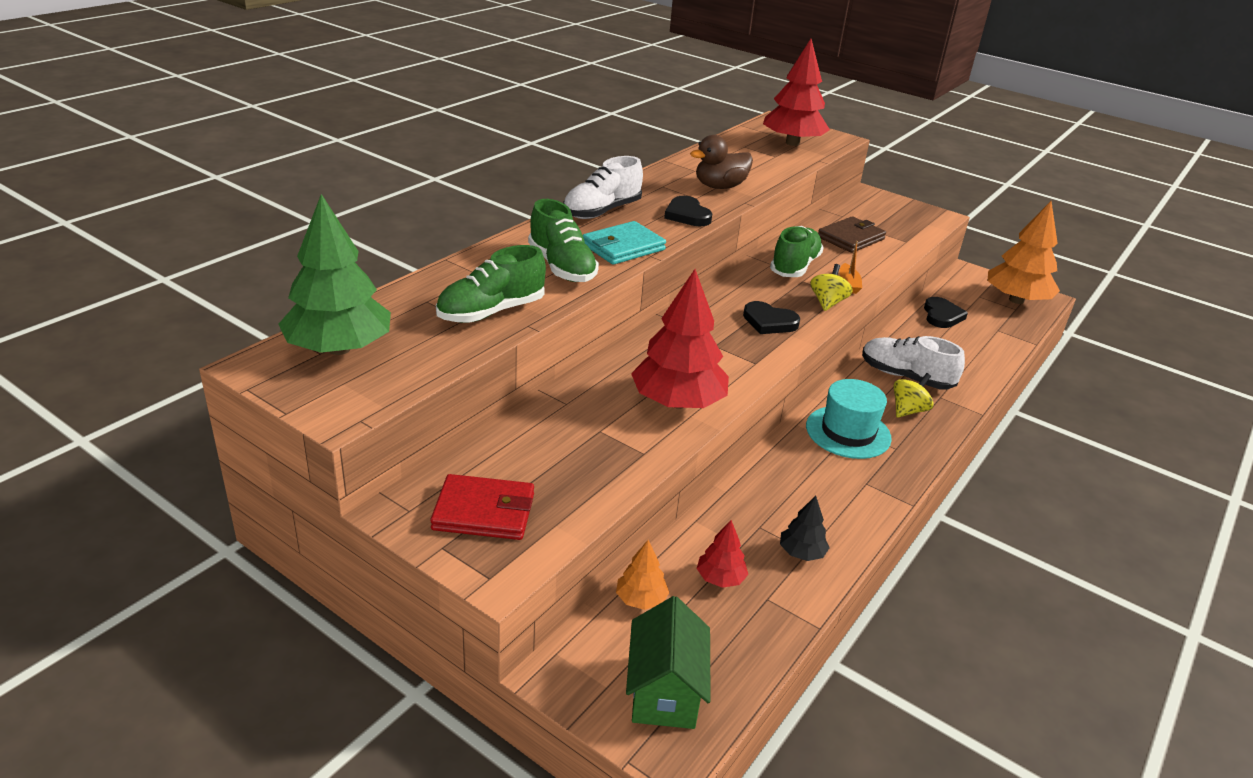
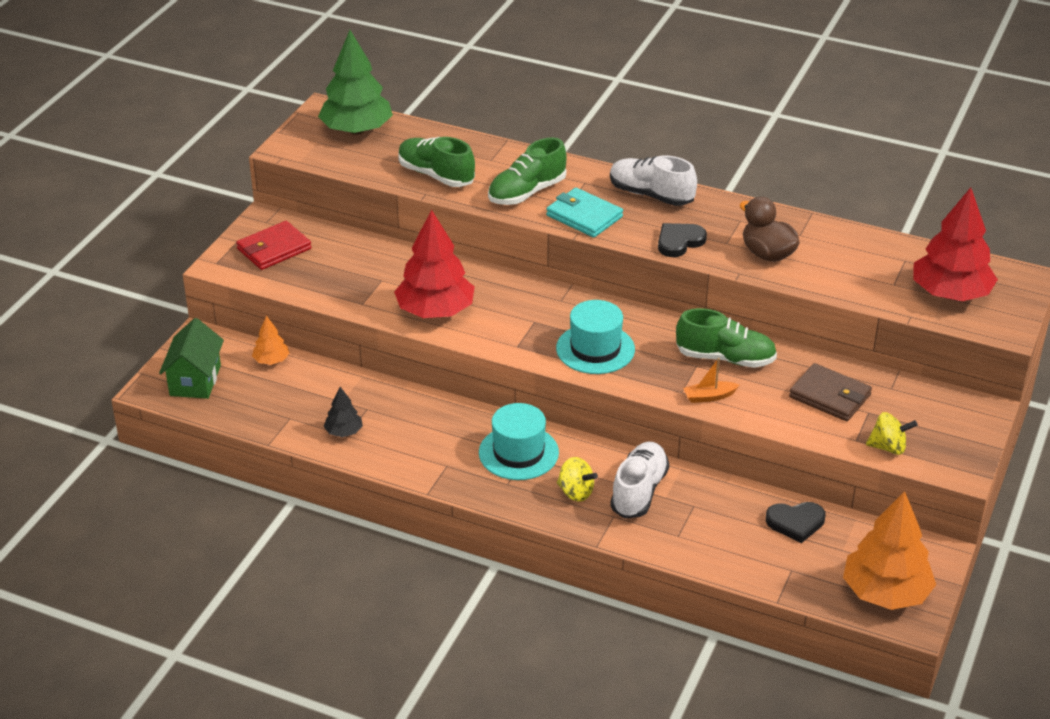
camera: 80 degrees right, 5 degrees up
(484, 512) = (274, 249): red wallet -> red wallet turned 60 degrees clockwise
(664, 691) = (195, 380): green house -> green house turned 75 degrees counterclockwise
(720, 578) = (303, 394): red tree -> none
(769, 322) = (595, 349): black heart -> turquoise hat
(827, 302) = (658, 384): yellow spinning top -> yellow spinning top (888, 447)

